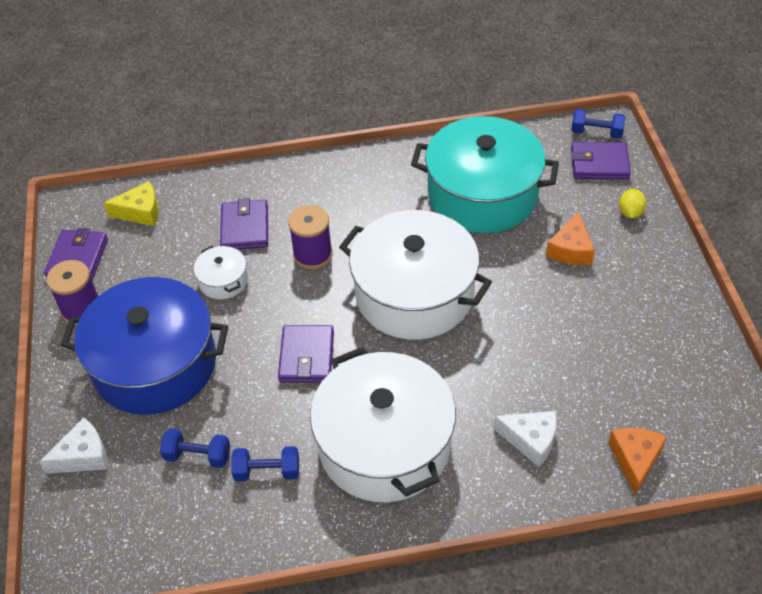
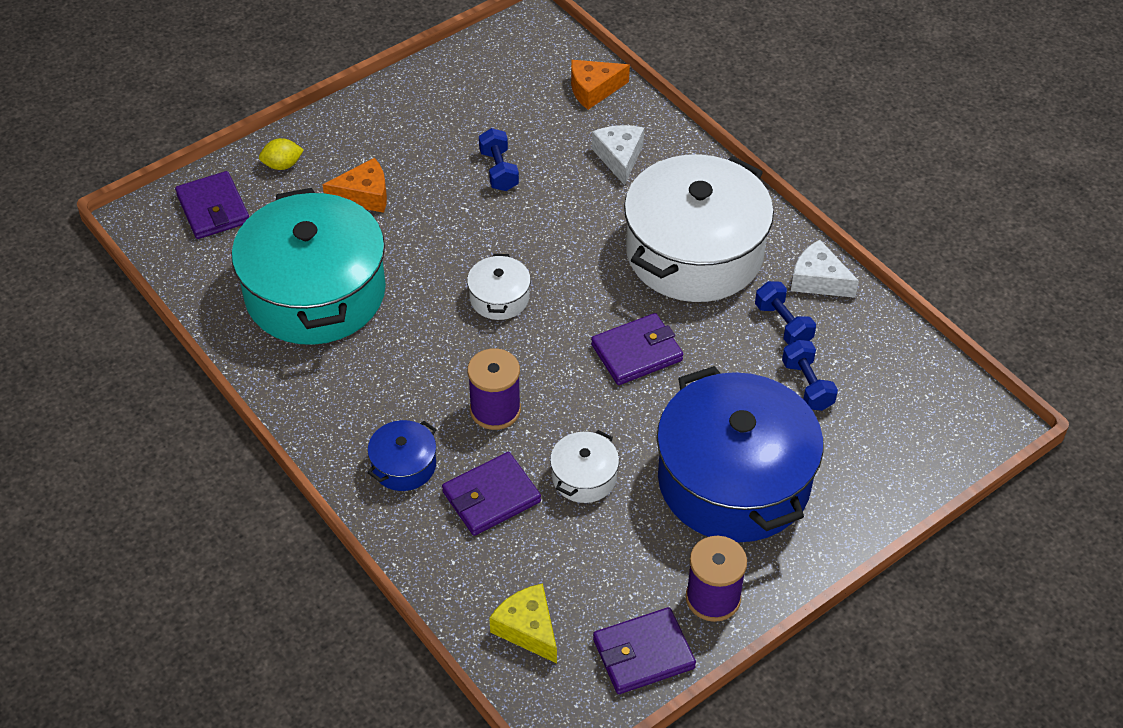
camera: 120 degrees left, 0 degrees up
(83, 456) = (877, 480): white cheese -> white cheese (818, 280)
(301, 194) = (404, 465): none -> blue pot
(414, 294) = (499, 298): white pot -> white pot, size x0.42
(596, 132) = (157, 225): blue dumbbell -> blue dumbbell (499, 170)

